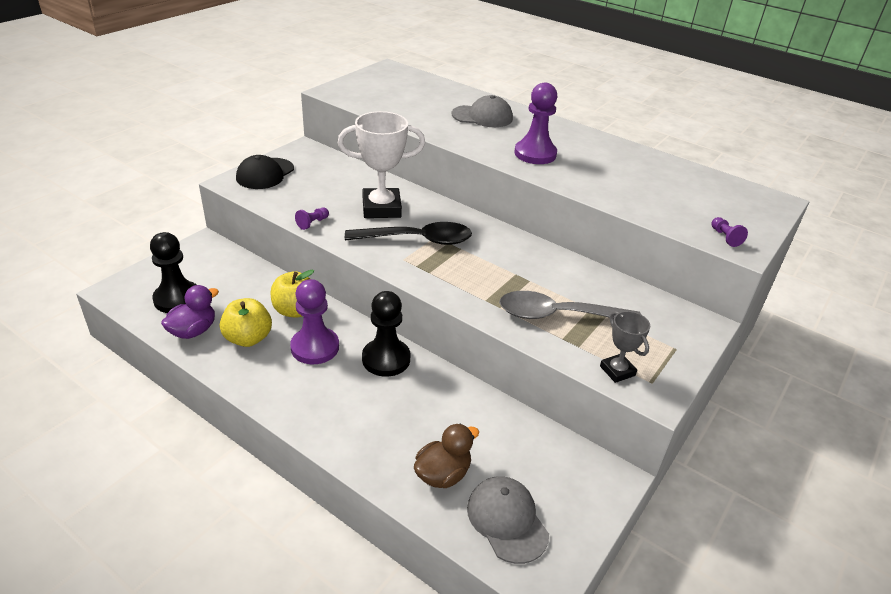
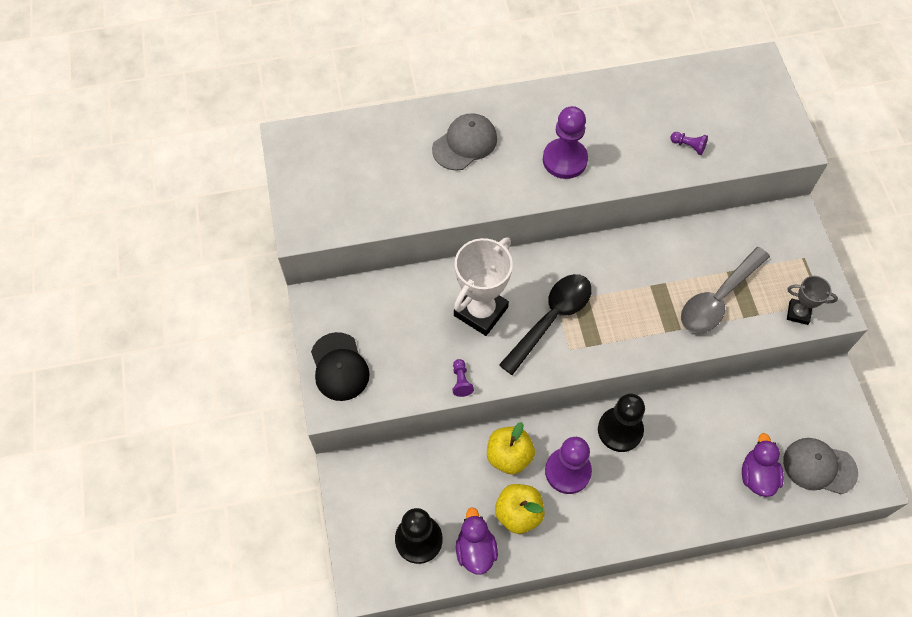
camera: 45 degrees left, 25 degrees up
(443, 474) = (757, 475): brown duck -> purple duck
(725, 237) = (776, 143): purple pawn -> purple pawn (688, 146)

